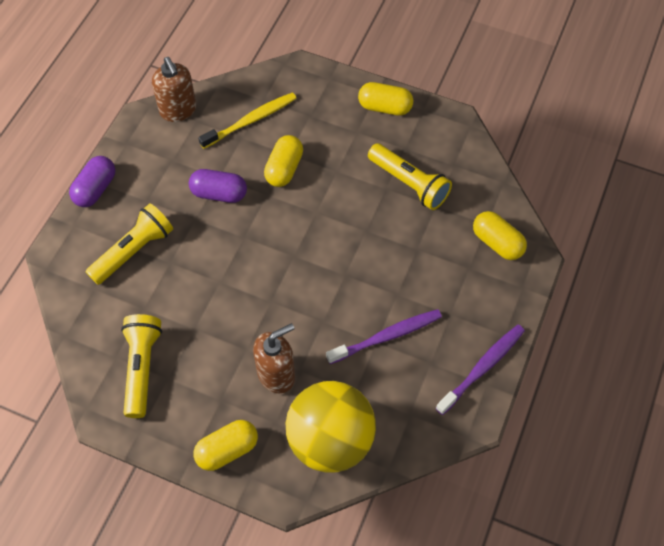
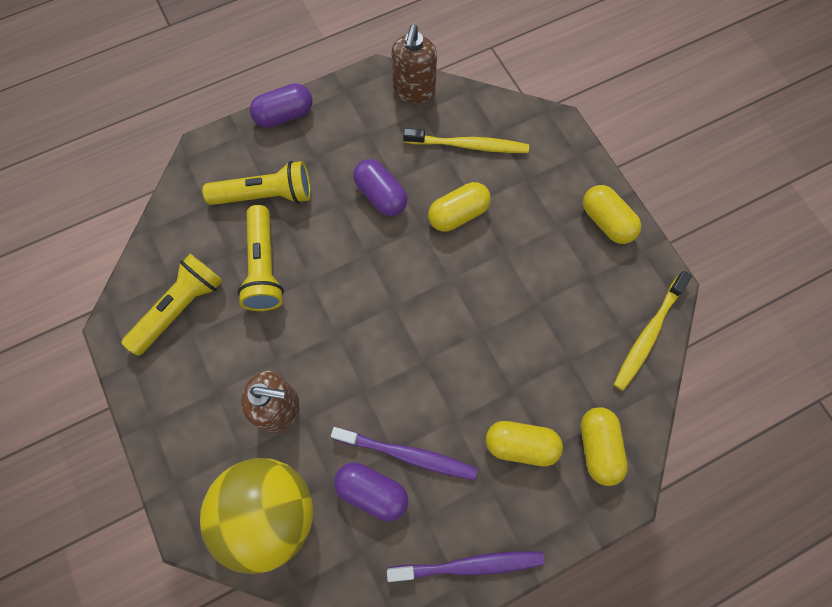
camera: 40 degrees right, 10 degrees up
(227, 450) = (180, 443): yellow capsule -> yellow capsule (520, 444)
(384, 375) = (372, 491): none -> purple capsule
(409, 184) = (562, 317): yellow flashlight -> yellow flashlight (264, 267)
(469, 156) = (648, 334): none -> yellow toothbrush

